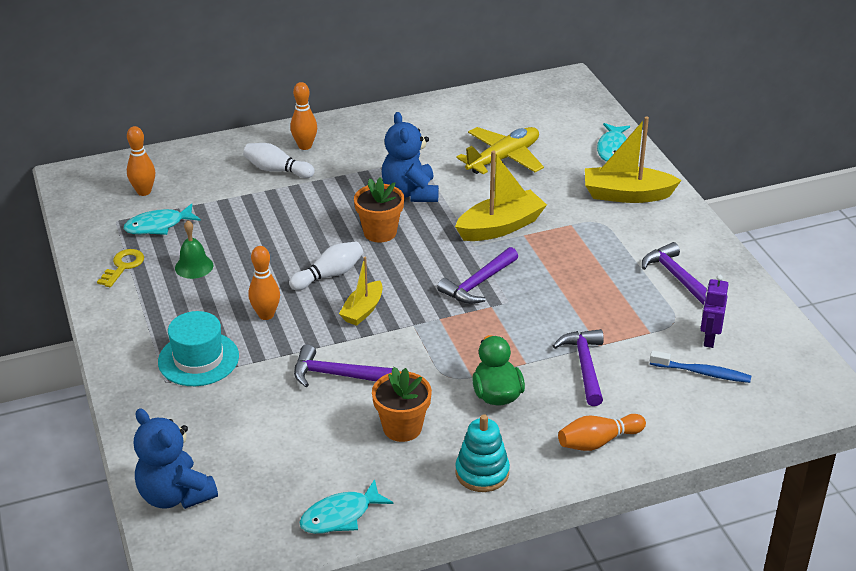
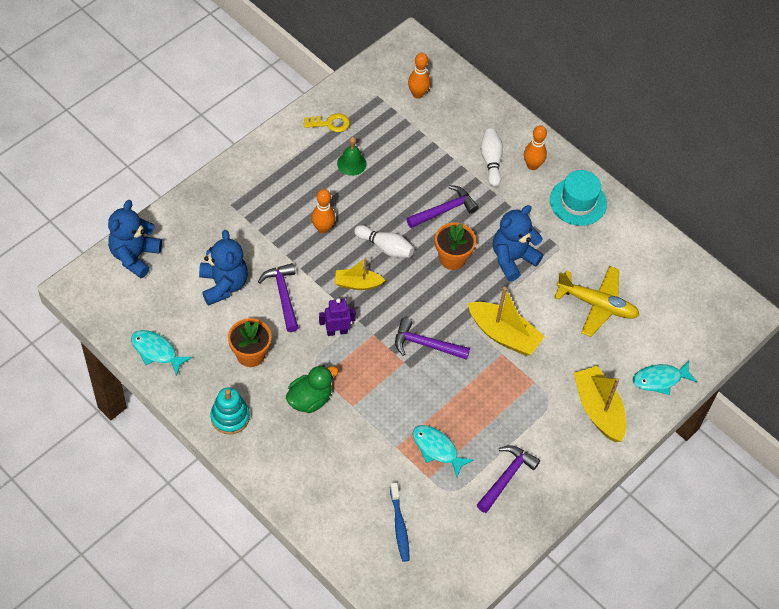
camera: 60 degrees right, 20 degrees up
(158, 226) = (384, 121): turquoise fish -> turquoise fish (437, 449)
(198, 359) = (260, 210): turquoise hat -> turquoise hat (578, 202)
(283, 422) = (223, 285): none -> blue teddy bear
(584, 366) = (367, 445): purple hammer -> purple hammer (444, 210)
(598, 442) = (292, 478): orange bowling pin -> none
(709, 339) = (442, 520): purple robot -> purple robot (337, 331)

